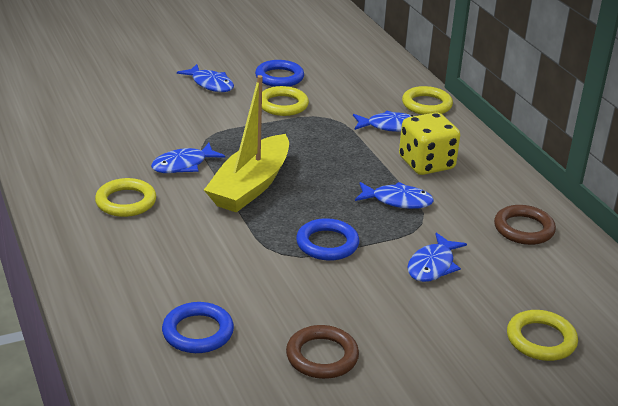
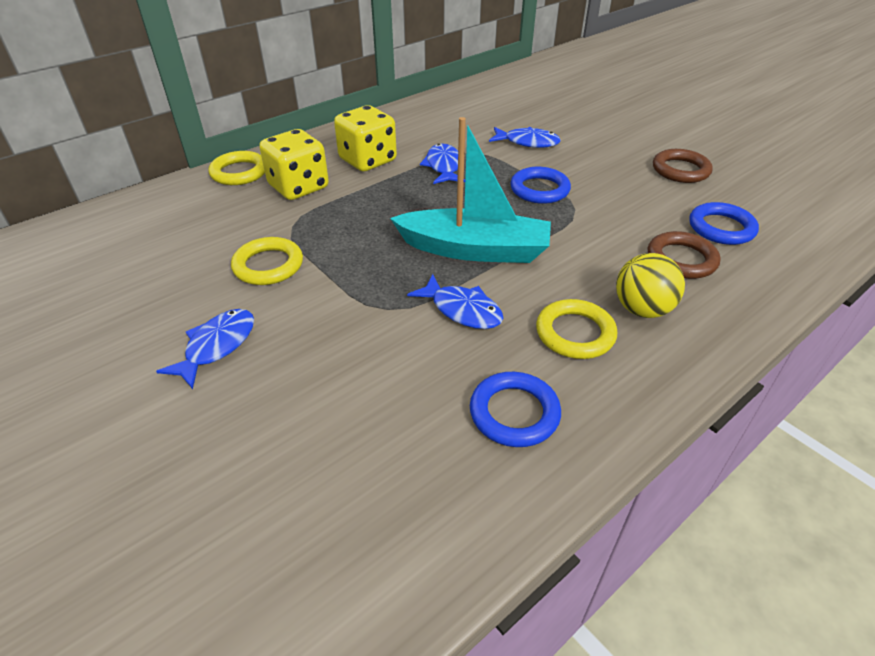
camera: 105 degrees left, 10 degrees up
(126, 239) = (642, 309): none -> yellow ball
(250, 186) = (475, 249): yellow boat -> turquoise boat
(279, 77) = (182, 284): blue ring -> blue ring (514, 413)
(389, 126) = (298, 187): blue fish -> yellow dice
(523, 229) = (447, 114): brown ring -> brown ring (681, 259)
(541, 339) = (575, 102): yellow ring -> none

